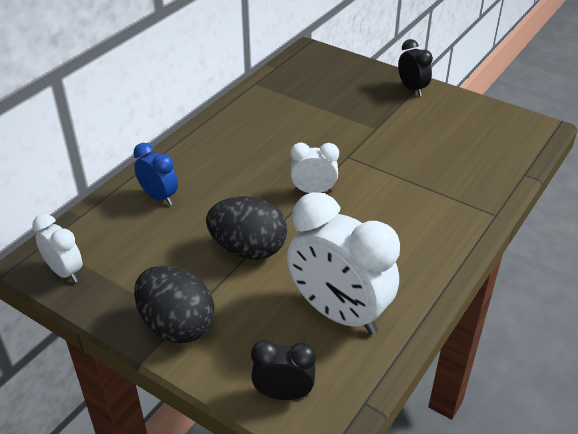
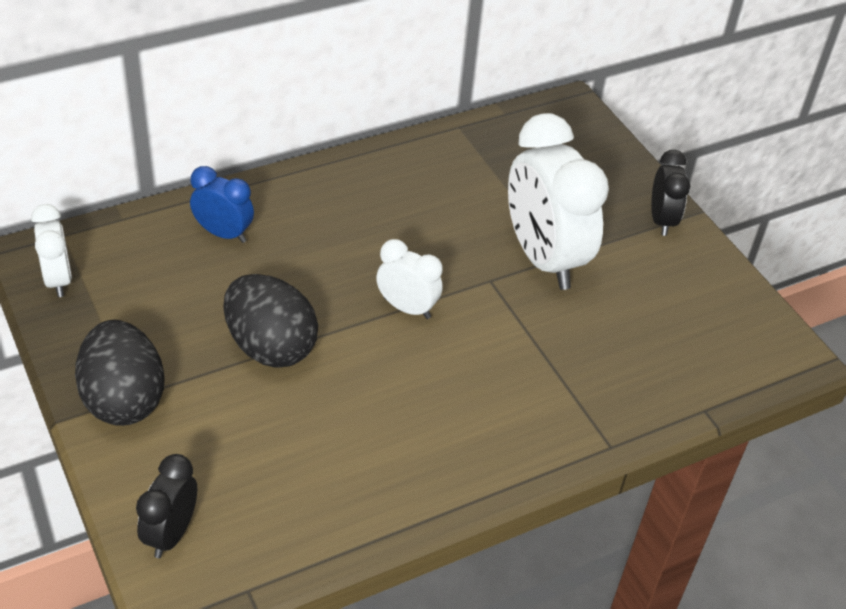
camera: 25 degrees right, 5 degrees up
(159, 197) = (223, 233): blue clock -> blue clock turned 45 degrees counterclockwise
(283, 394) = (171, 534): black clock -> black clock turned 105 degrees counterclockwise
(338, 313) = (307, 474): white clock -> white clock (543, 258)

